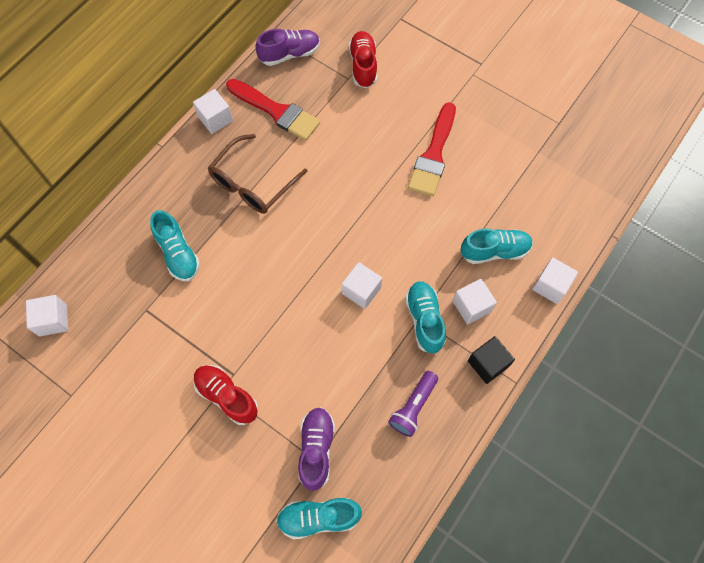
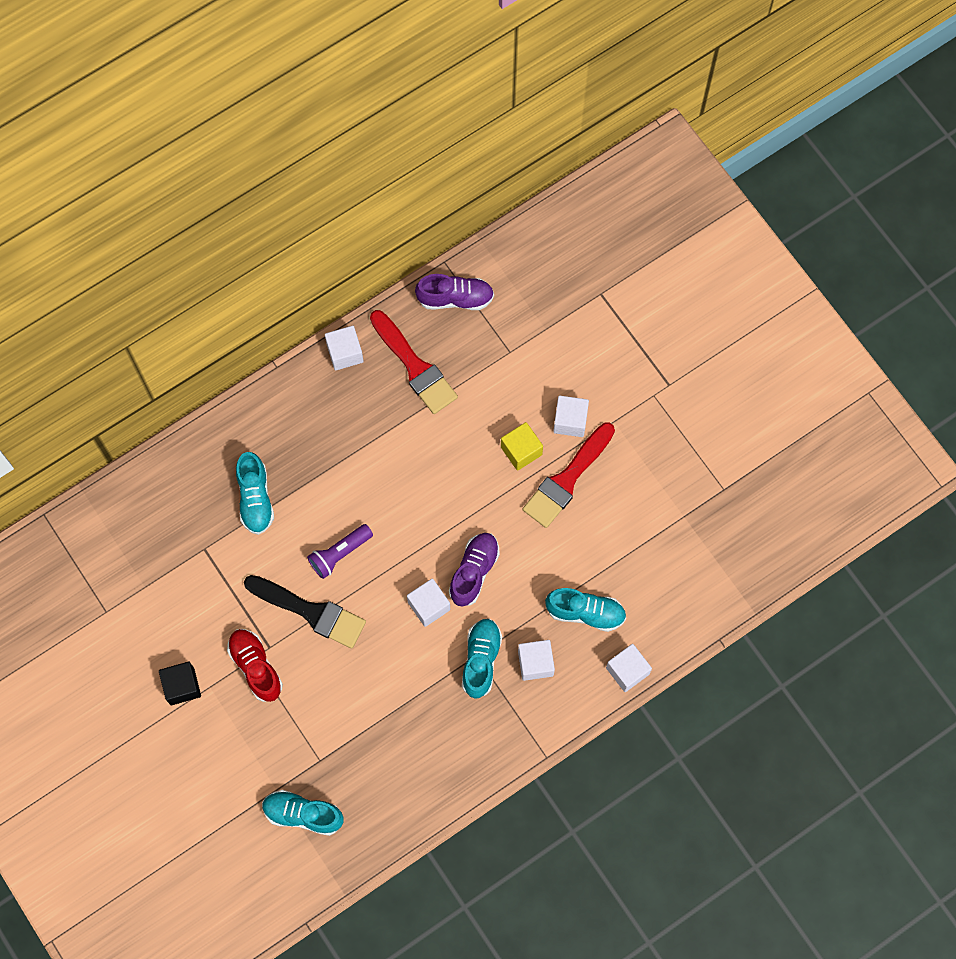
camera: 20 degrees right, 5 degrees up
(53, 320) = (109, 527): white cube -> white cube (570, 421)
(253, 183) = (359, 445): brown glasses -> none
(260, 331) = (310, 612): none -> black brush
(316, 449) = (324, 750): purple shoe -> purple shoe (474, 572)
(363, 66) = (533, 341): red shoe -> none
(387, 145) = (521, 451): none -> yellow cube
(413, 407) = (434, 743): purple flashlight -> purple flashlight (339, 554)
(488, 364) = (526, 728): black cube -> black cube (182, 686)

